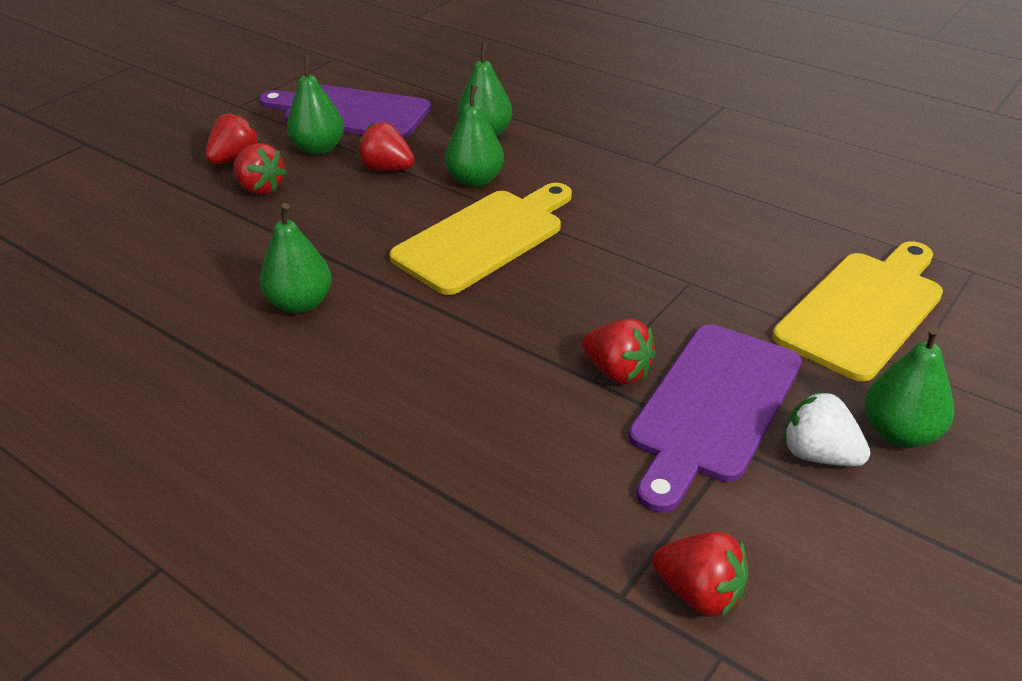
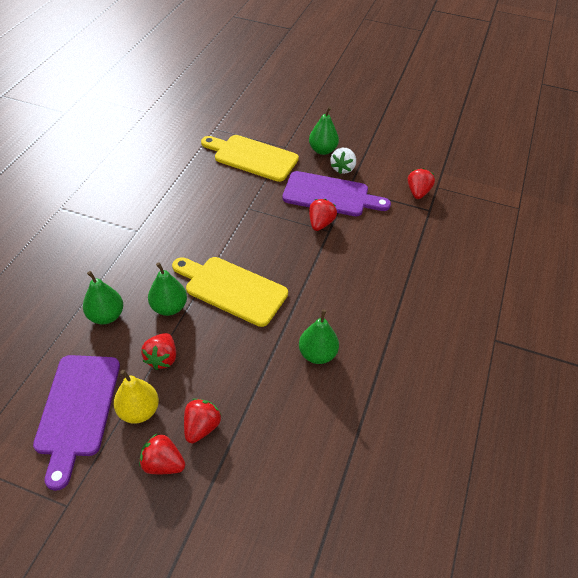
camera: 110 degrees left, 10 degrees up
(319, 149) = (139, 411): green pear -> yellow pear

